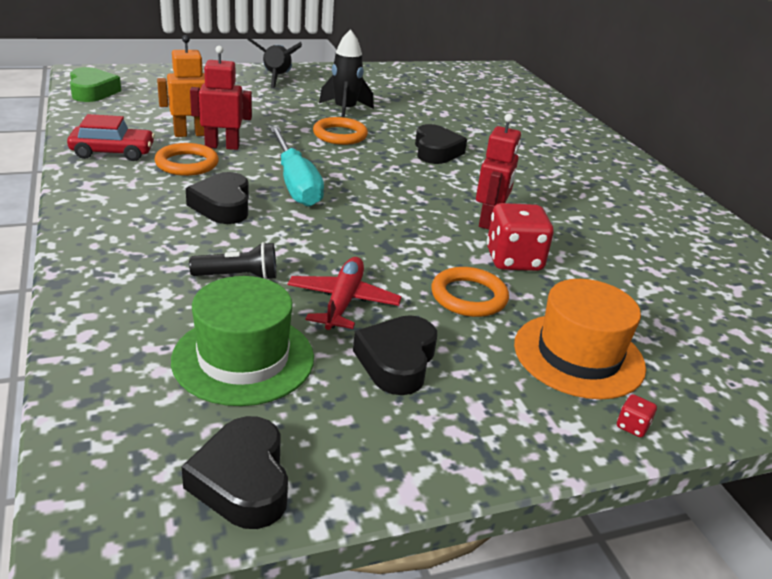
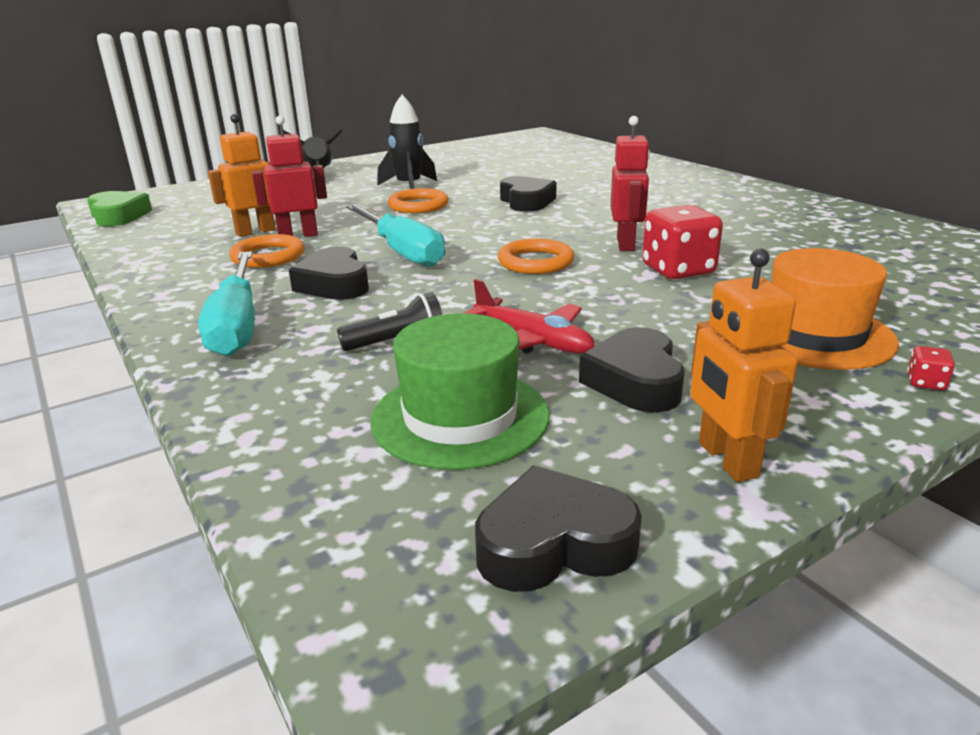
camera: 10 degrees left, 5 degrees down
(113, 152) = (175, 261): red car -> none
(128, 229) = (237, 325): none -> turquoise screwdriver
(242, 481) = (554, 544): black heart -> black heart turned 105 degrees clockwise
(343, 302) = (532, 340): red plane -> red plane turned 135 degrees clockwise
(415, 450) = (726, 460): none -> orange robot
(469, 296) = (660, 308): orange ring -> orange ring (535, 262)

